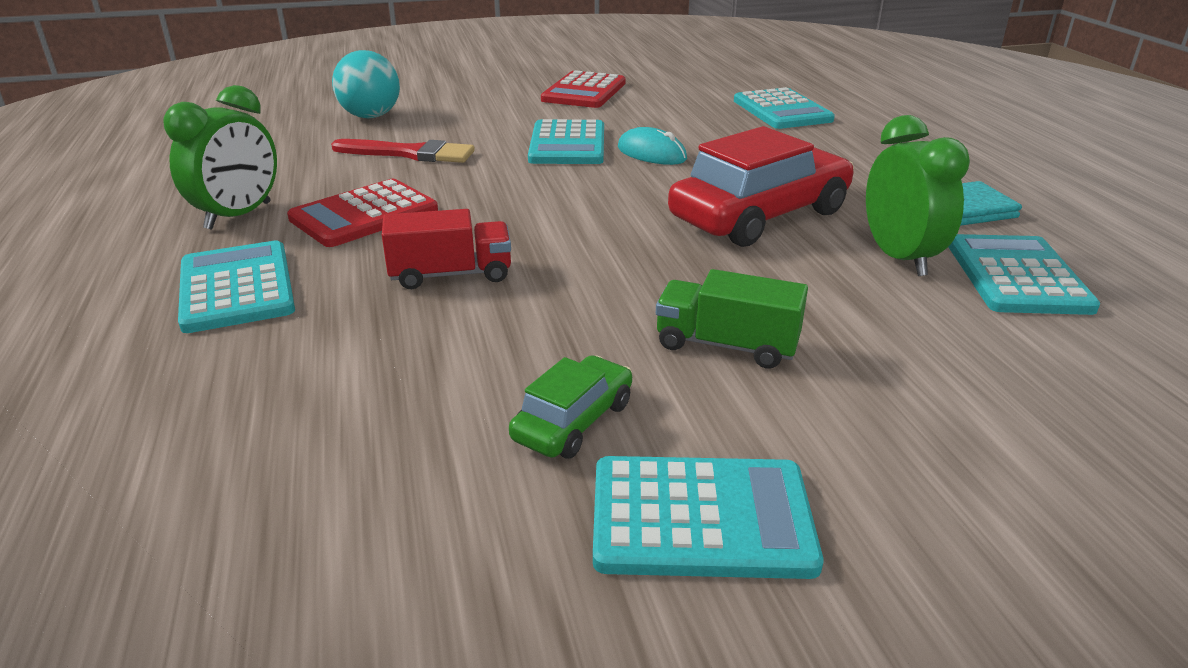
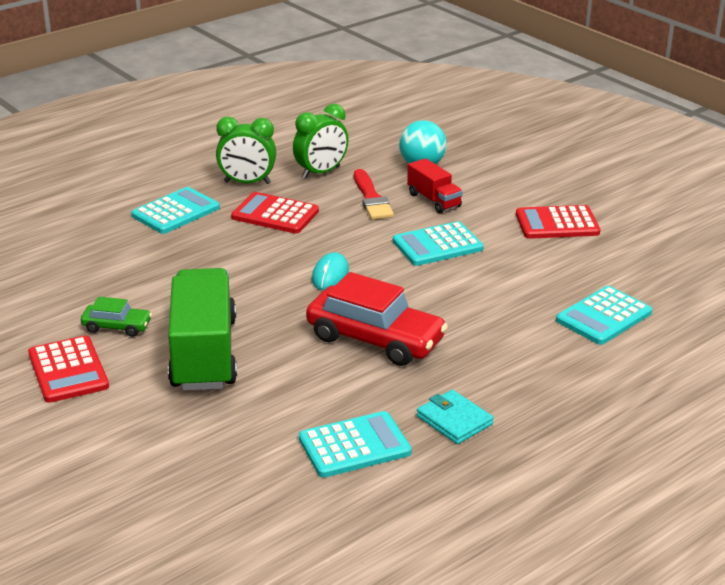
camera: 65 degrees right, 0 degrees up
(451, 274) = (225, 260): red truck -> red truck (434, 200)
(651, 153) = (450, 279): turquoise mouse -> turquoise mouse (330, 275)
(701, 518) = (68, 370): turquoise calculator -> red calculator
(726, 345) = (204, 354): green truck -> green truck, size x1.98
(899, 258) = (349, 398): green clock -> green clock (321, 172)

